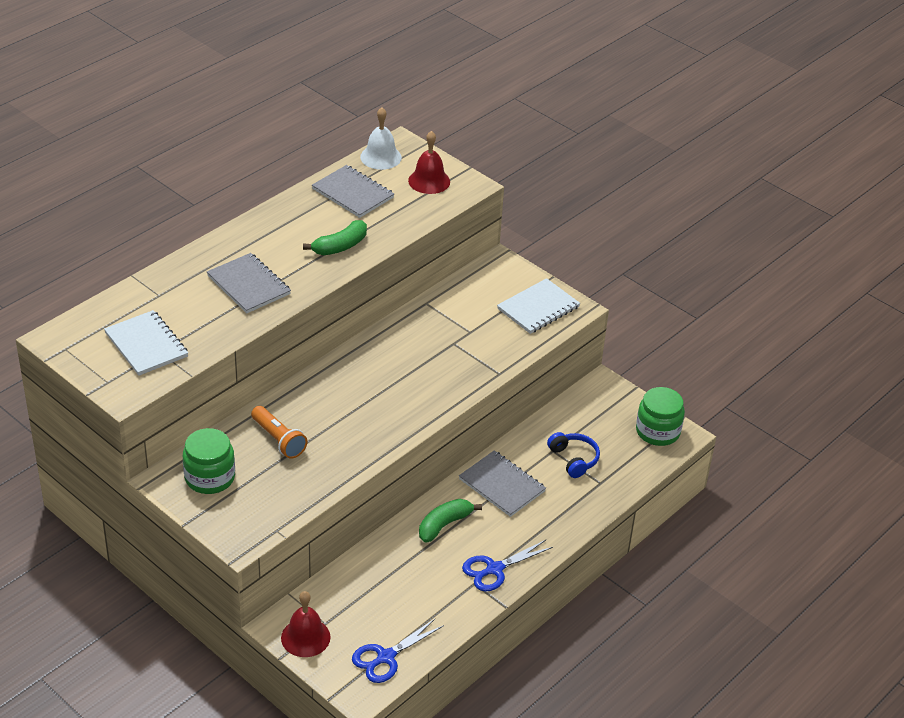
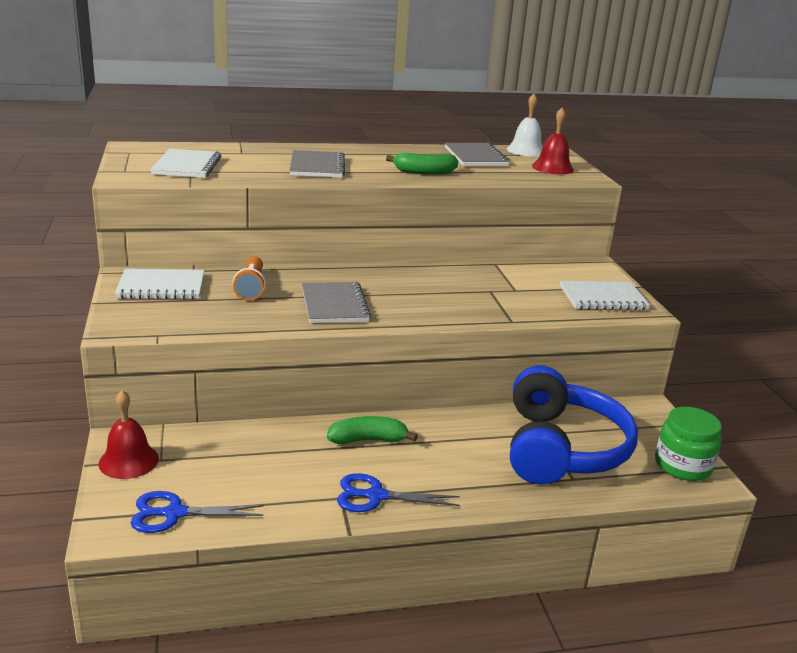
camera: 35 degrees right, 15 degrees down
(210, 477) = (161, 287): green jar -> white notebook
(502, 485) = (461, 436): grey notebook -> grey notebook (334, 305)
(574, 459) = (561, 448): blue headphones -> blue headphones, size x2.29

